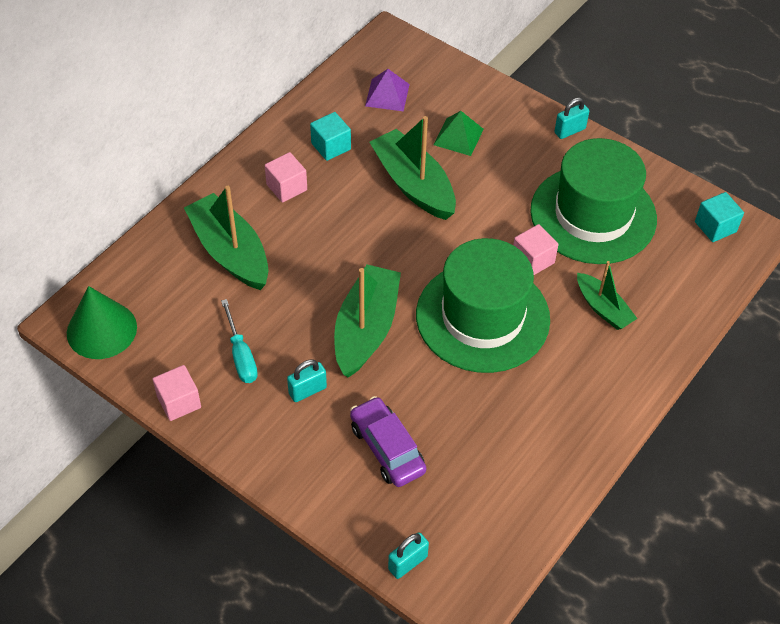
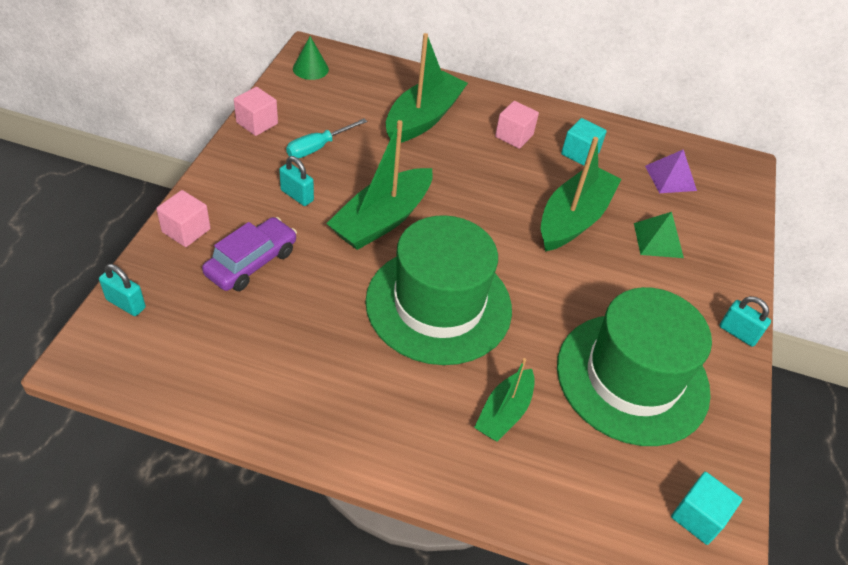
camera: 65 degrees right, 5 degrees down
(101, 330) = (310, 69): green cone -> green cone, size x0.62
(366, 329) = (382, 220): green boat -> green boat turned 135 degrees clockwise
(533, 260) = (535, 333): pink cube -> pink cube (186, 230)

